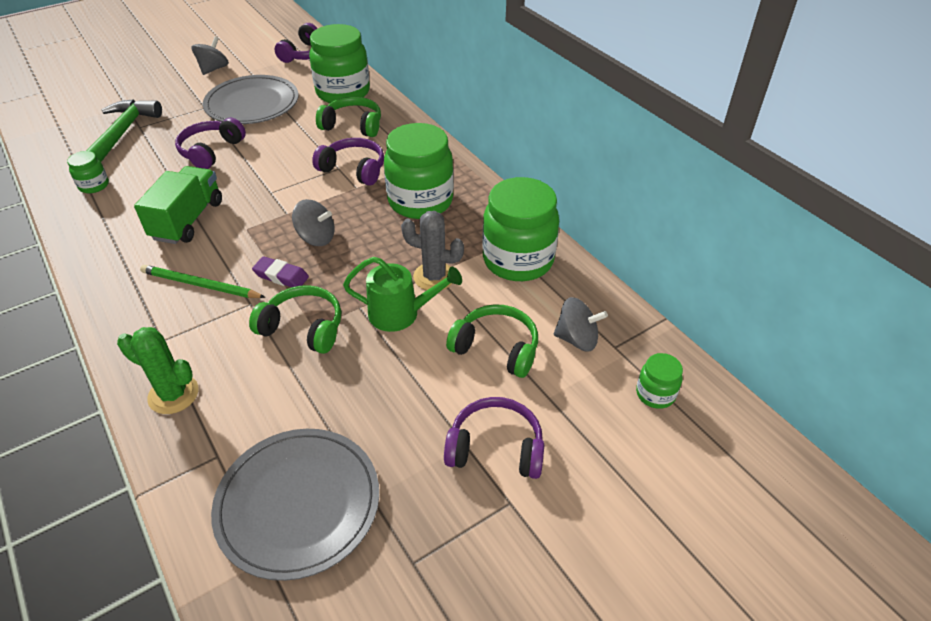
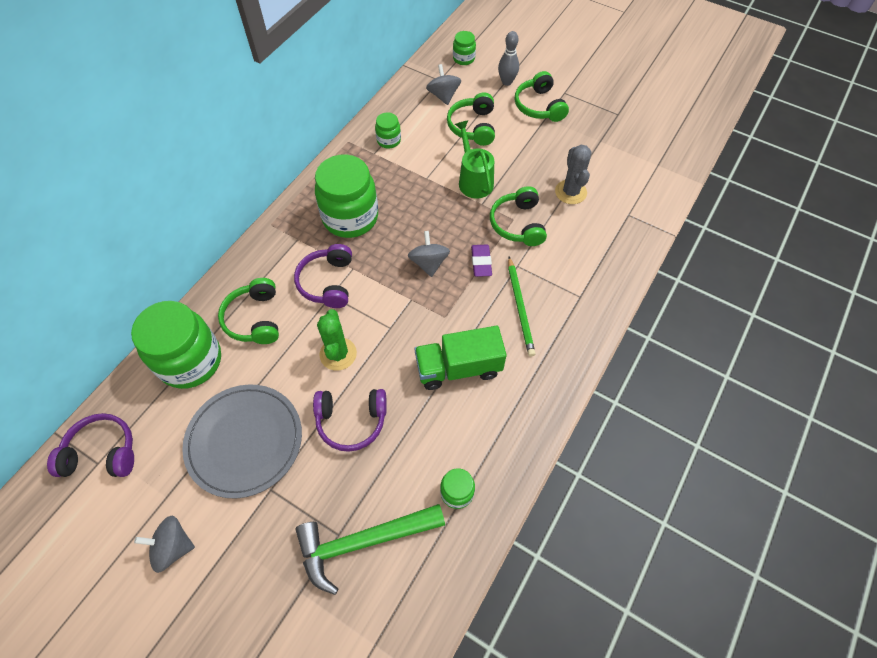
camera: 115 degrees left, 15 degrees up
(173, 394) = (611, 261): green cactus -> green cactus (338, 354)
(298, 503) = (625, 166): grey plate -> none
(434, 277) = (430, 177): grey cactus -> grey cactus (570, 192)
(495, 448) = (539, 106): purple headphones -> green headphones
(518, 260) = (388, 140): green jar -> green jar, size x0.46
(574, 429) = (507, 82): none -> grey bowling pin

